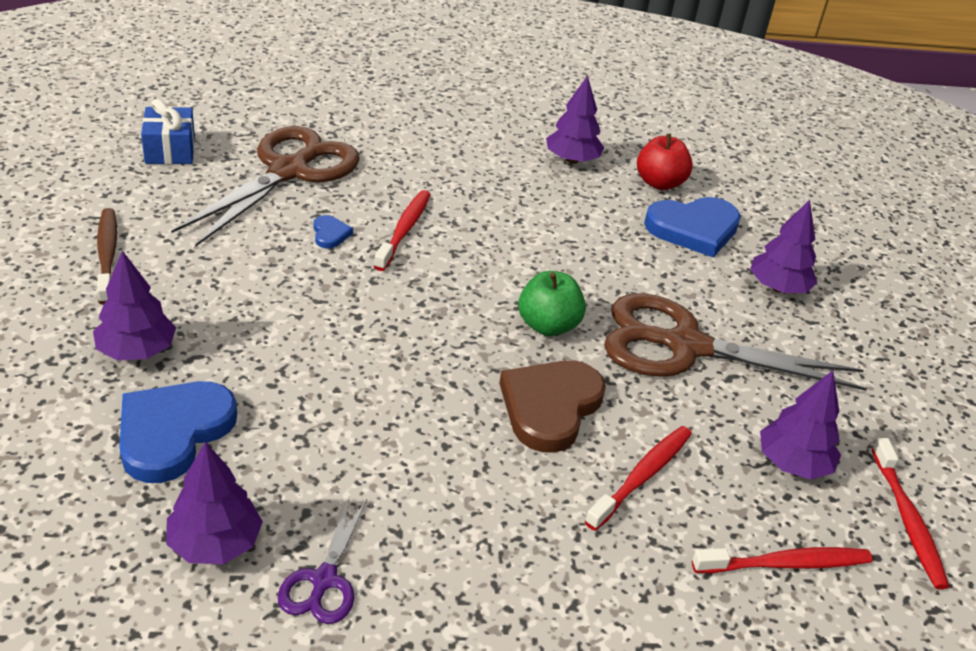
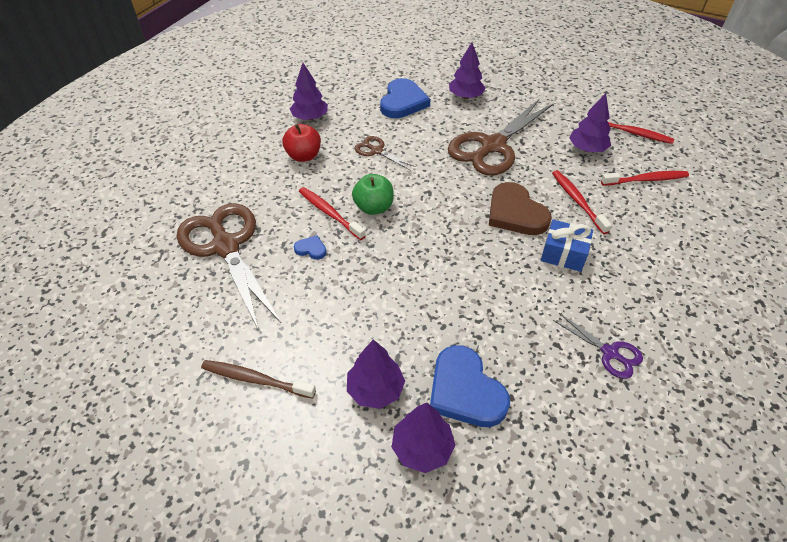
camera: 55 degrees left, 10 degrees up
(170, 150) = (146, 305): blue gift -> blue gift (563, 254)
(215, 543) = (567, 396): purple tree -> purple tree (422, 448)
(548, 325) = (451, 188): green apple -> green apple (373, 207)
(561, 234) = (376, 151): none -> brown scissors
(659, 183) = (355, 96): red apple -> red apple (304, 156)
(785, 564) = (646, 180): red toothbrush -> red toothbrush turned 60 degrees clockwise

